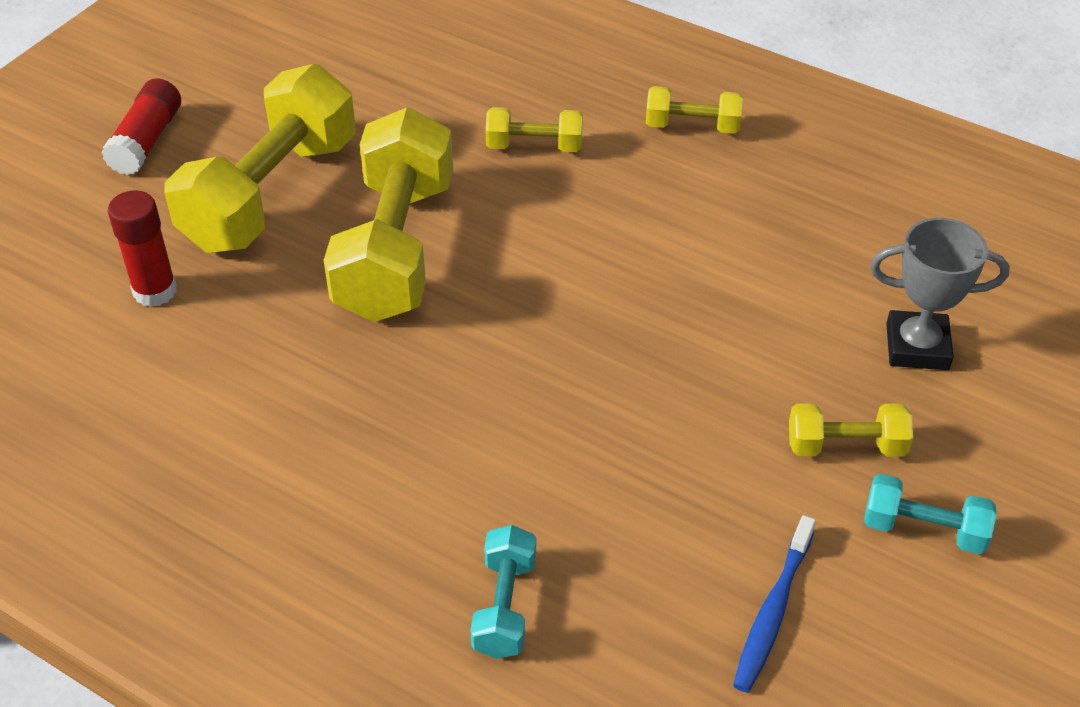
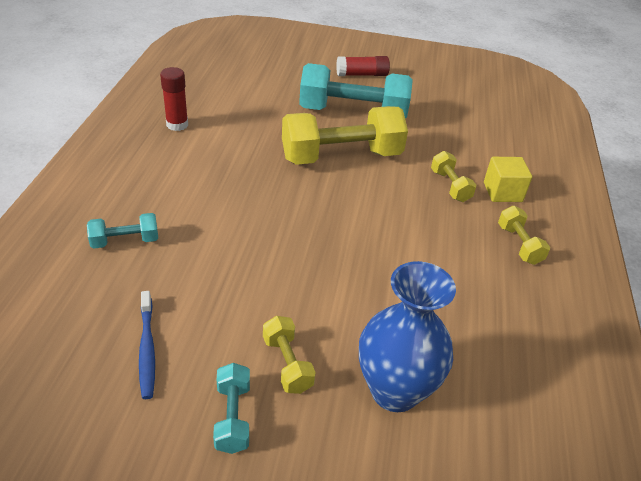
camera: 65 degrees right, 5 degrees down
(155, 291) = (273, 99): red glue stick -> red glue stick (177, 125)
(270, 194) = (352, 113): yellow dumbbell -> turquoise dumbbell
(573, 96) = (502, 192): none -> yellow cube
(773, 611) = (147, 348): blue toothbrush -> blue toothbrush turned 105 degrees counterclockwise
(917, 346) = (394, 391): grey trophy -> blue vase

